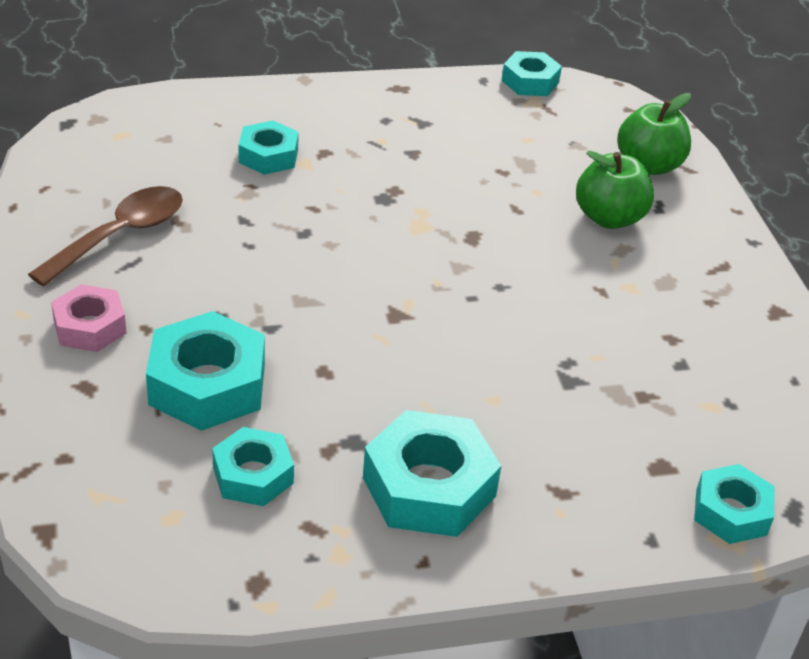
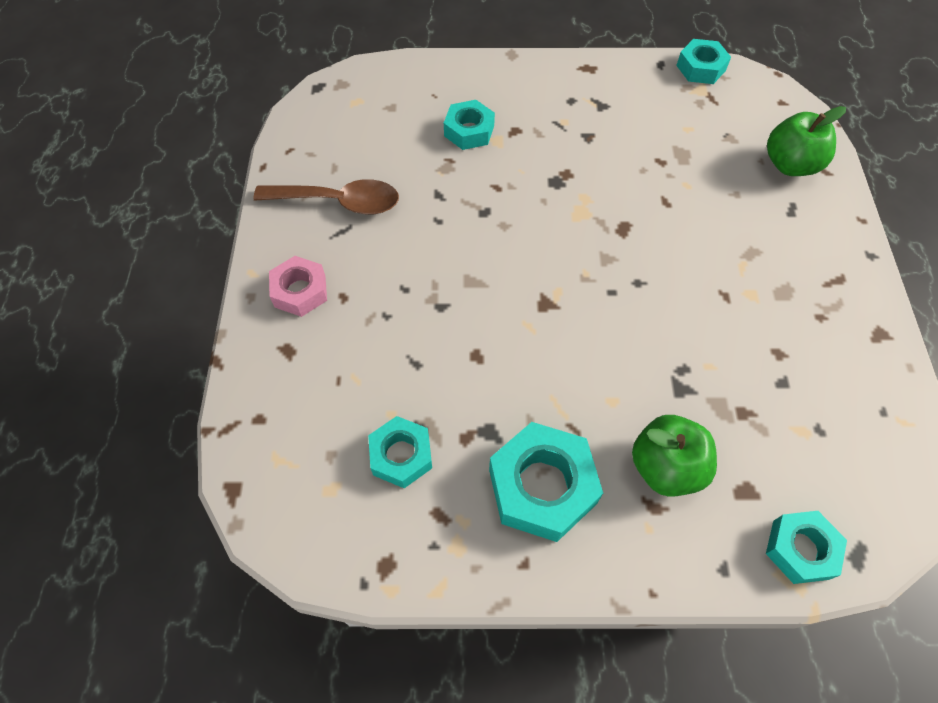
camera: 15 degrees right, 20 degrees up
(120, 235) = (339, 202): brown spoon -> brown spoon turned 45 degrees clockwise
(207, 384) = (381, 359): turquoise nut -> none
(609, 218) = (745, 218): green apple -> green apple (666, 467)

